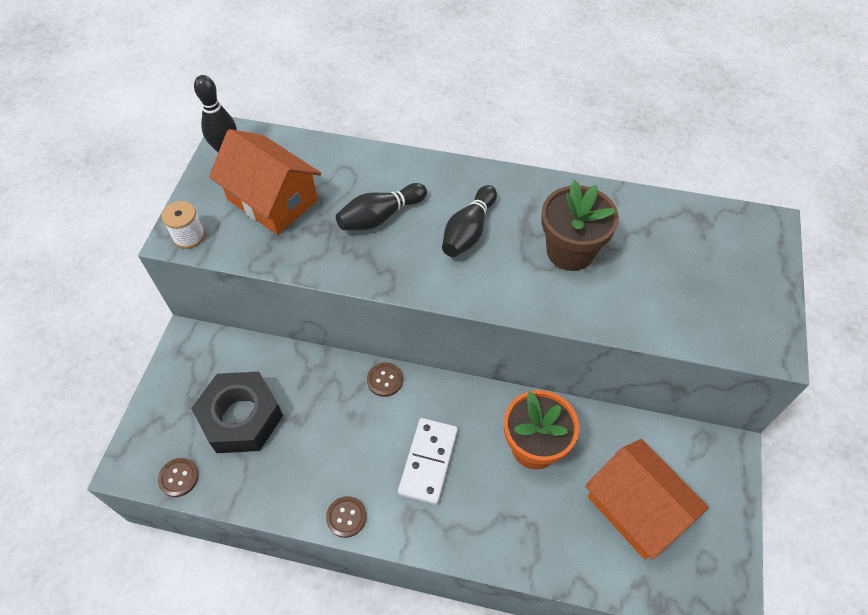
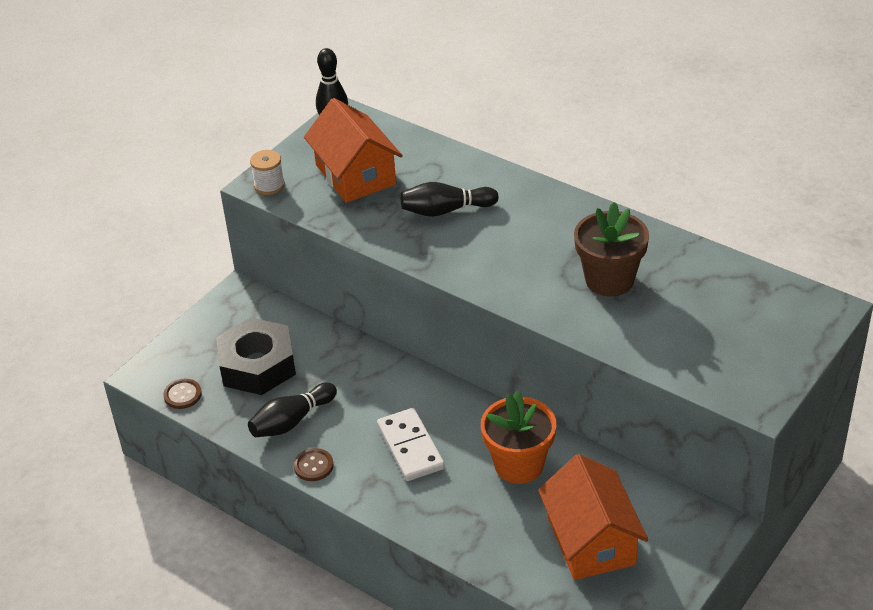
camera: 25 degrees right, 15 degrees down
(385, 380) = (404, 373): brown button -> none
(428, 462) = (410, 447): white domino -> white domino turned 60 degrees counterclockwise
(468, 231) = (521, 241): black bowling pin -> black bowling pin (292, 421)

